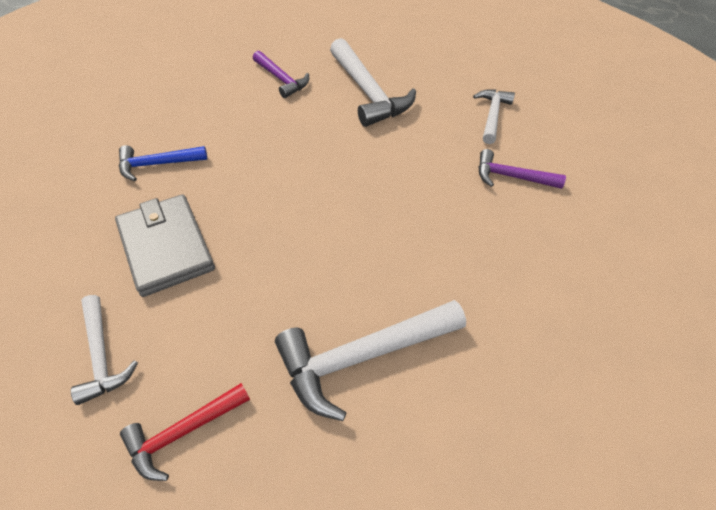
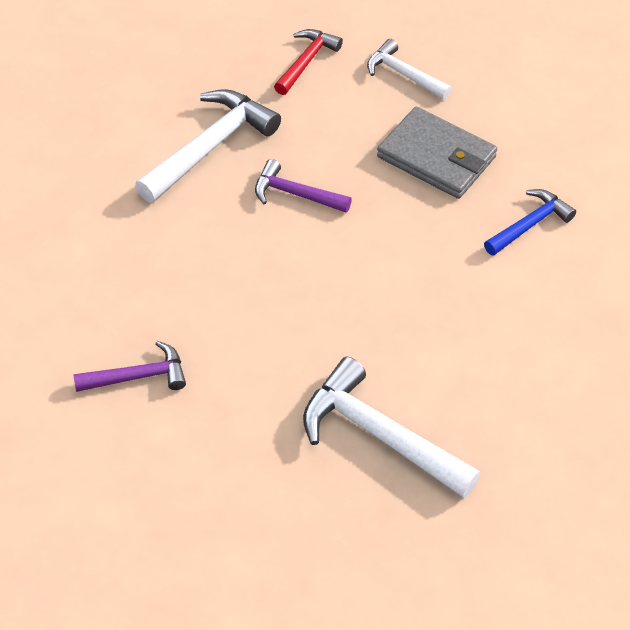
camera: 155 degrees right, 0 degrees up
(281, 79) = (509, 404): purple hammer -> purple hammer (295, 194)
(492, 115) = (193, 470): white hammer -> none

